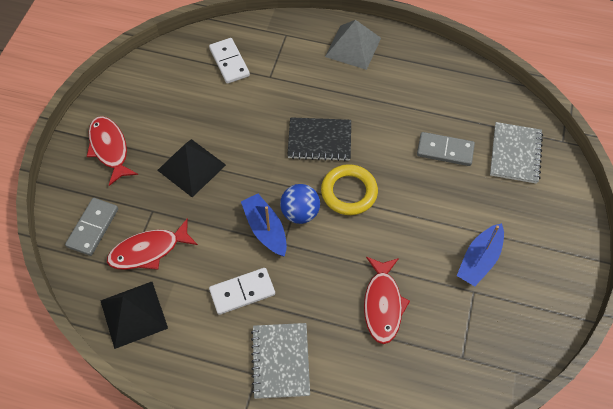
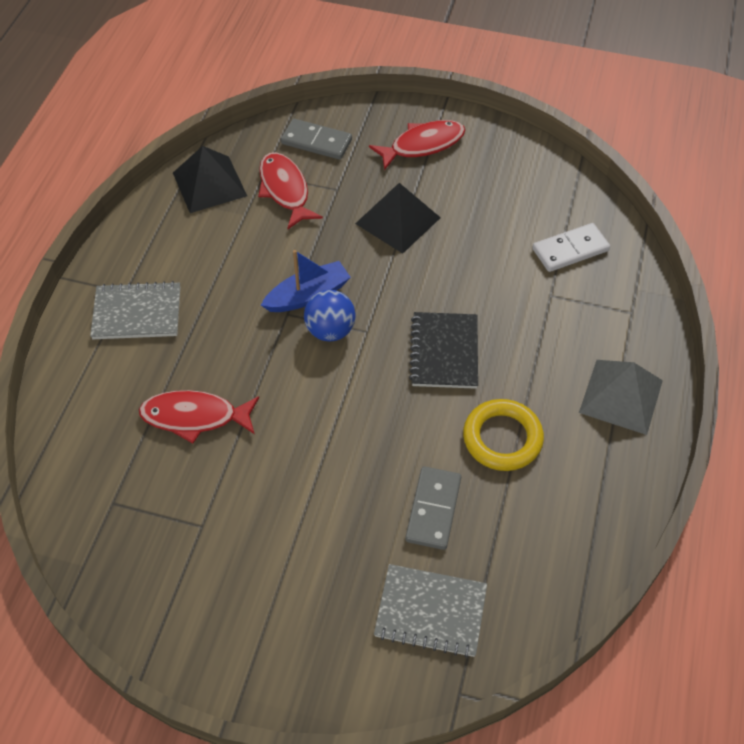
camera: 90 degrees right, 5 degrees down
(242, 292) = (225, 275): white domino -> none
(349, 192) = (361, 384): yellow ring -> yellow ring (502, 438)
(479, 260) = (249, 538): blue boat -> none

